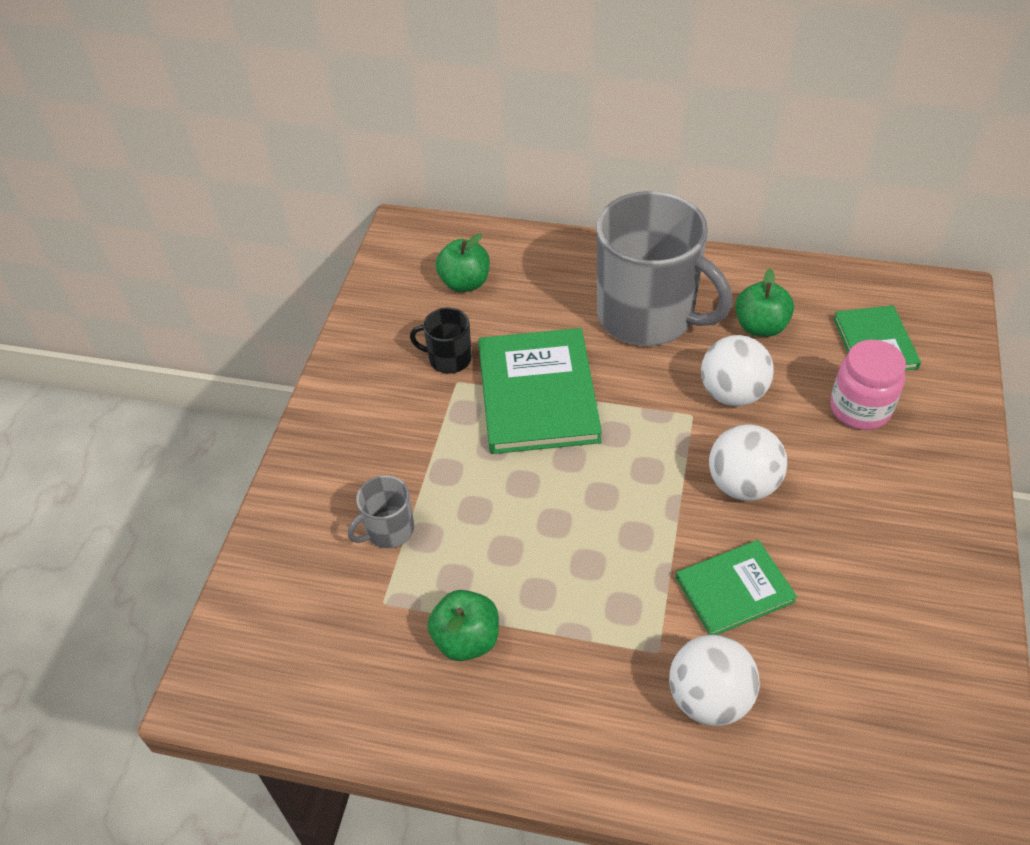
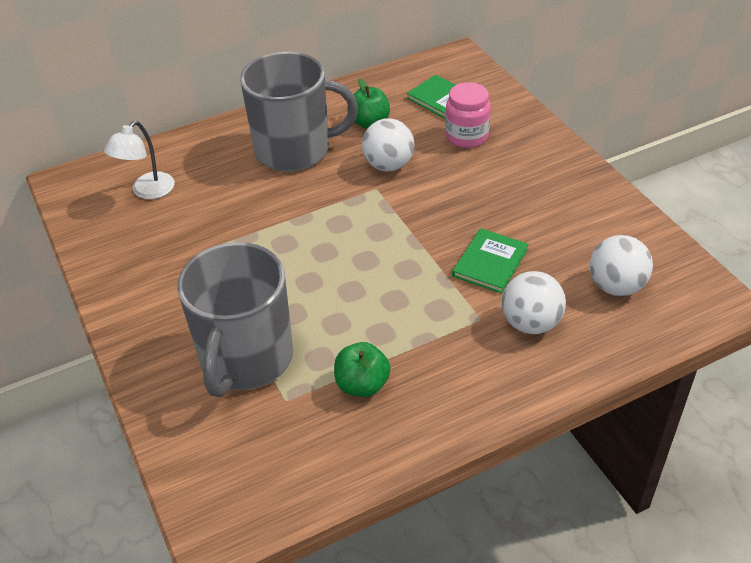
camera: 40 degrees left, 5 degrees down
(389, 530) = (246, 359): grey mug -> grey mug, size x2.33
(449, 359) = (183, 240): black mug -> none
(465, 283) = (147, 191): green apple -> white lamp
(537, 394) = (267, 228): green book -> none
(742, 484) = (441, 208): white ball -> white ball (616, 286)

